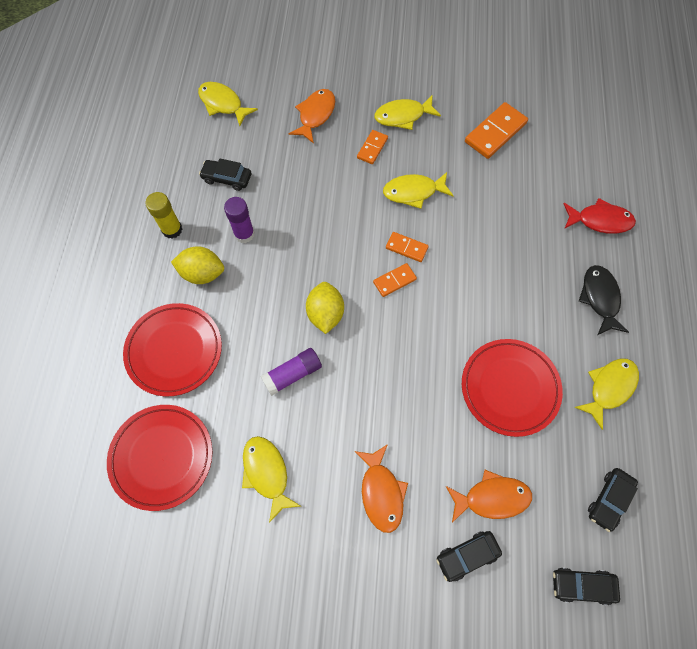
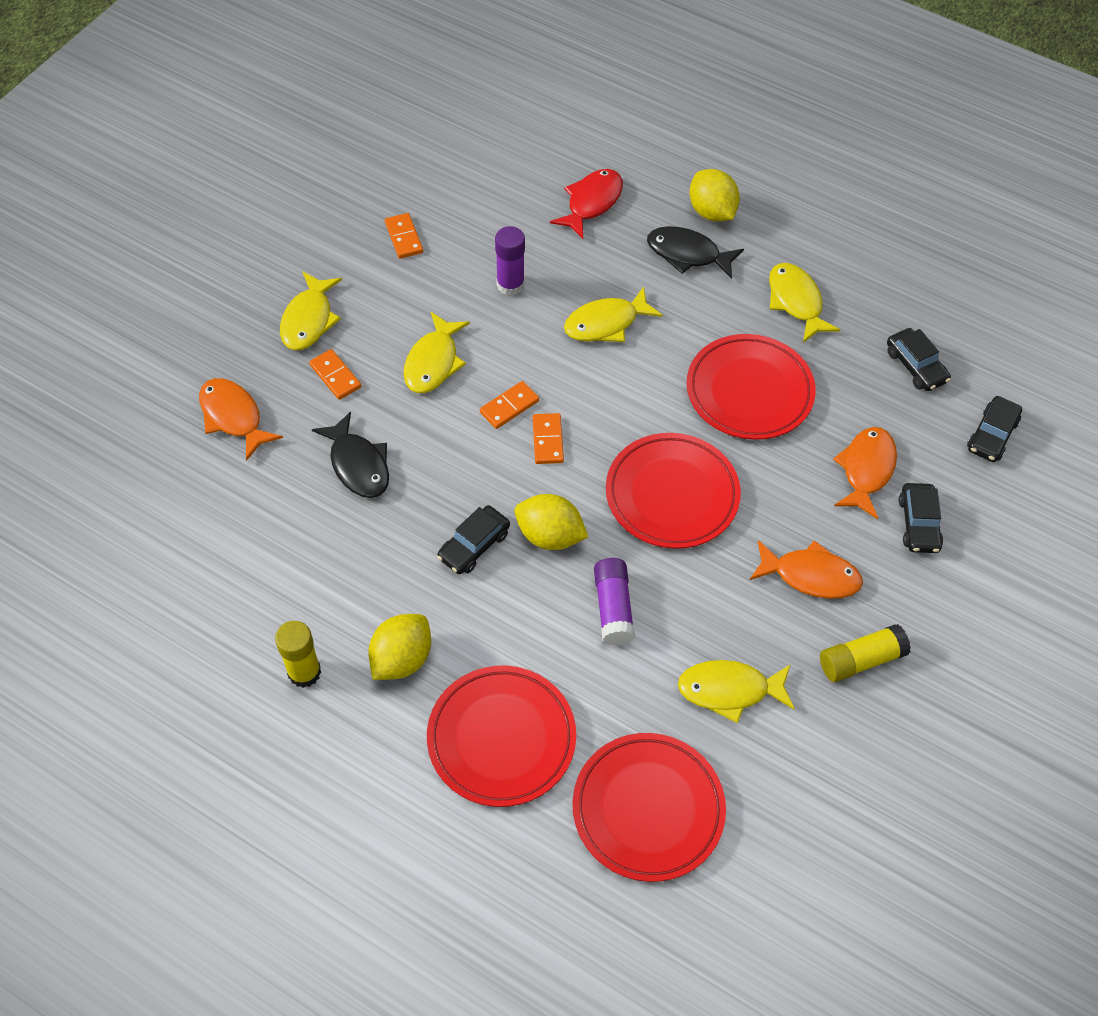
camera: 65 degrees left, 10 degrees down
(223, 104) = (127, 523): yellow fish -> yellow fish (606, 323)
(227, 178) = (264, 568): black car -> black car (474, 545)
(244, 234) = (371, 582): purple glue stick -> purple glue stick (510, 285)
(318, 189) = (358, 465): none -> black fish
(331, 555) = (861, 660): none -> yellow glue stick
(396, 373) = (672, 494): none -> red plate
(495, 132) = (404, 237): orange domino -> orange domino, size x0.57
(648, 297) = (711, 212): none -> yellow lemon

